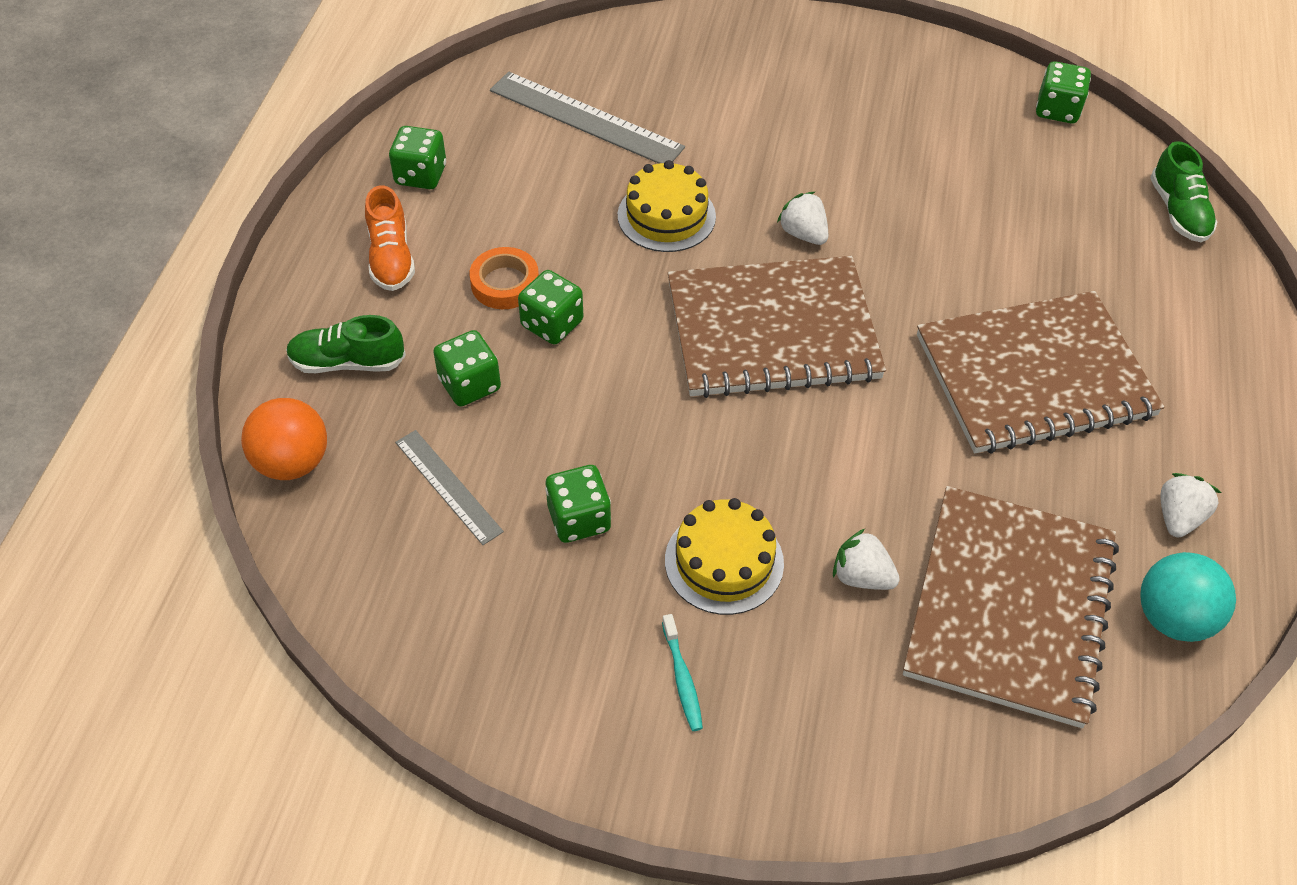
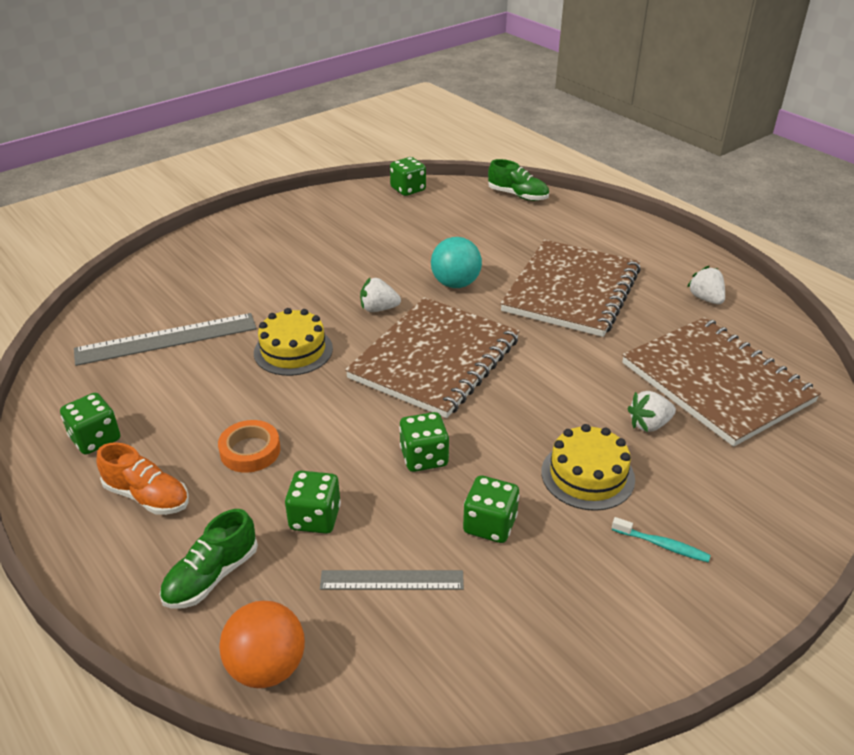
camera: 50 degrees left, 15 degrees down
(552, 324) = (313, 447): green dice -> green dice (424, 457)
(1172, 617) = (766, 334): turquoise ball -> turquoise ball (455, 284)

